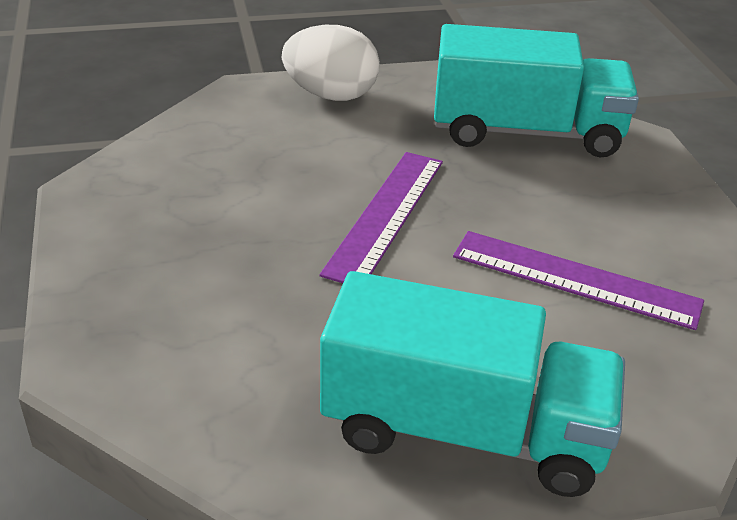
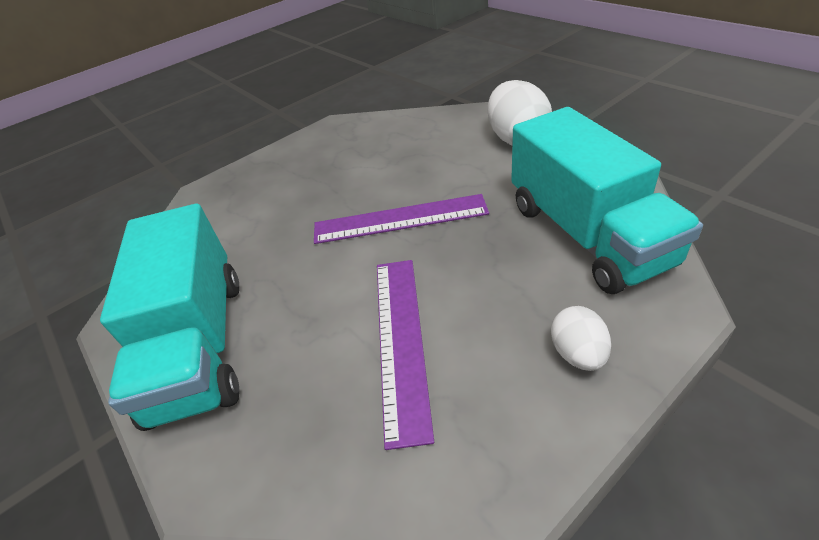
camera: 70 degrees right, 5 degrees up
(657, 199) = (577, 353): none -> white egg

